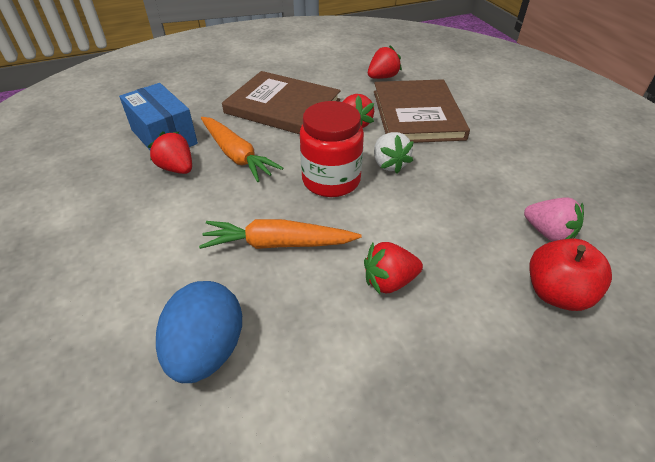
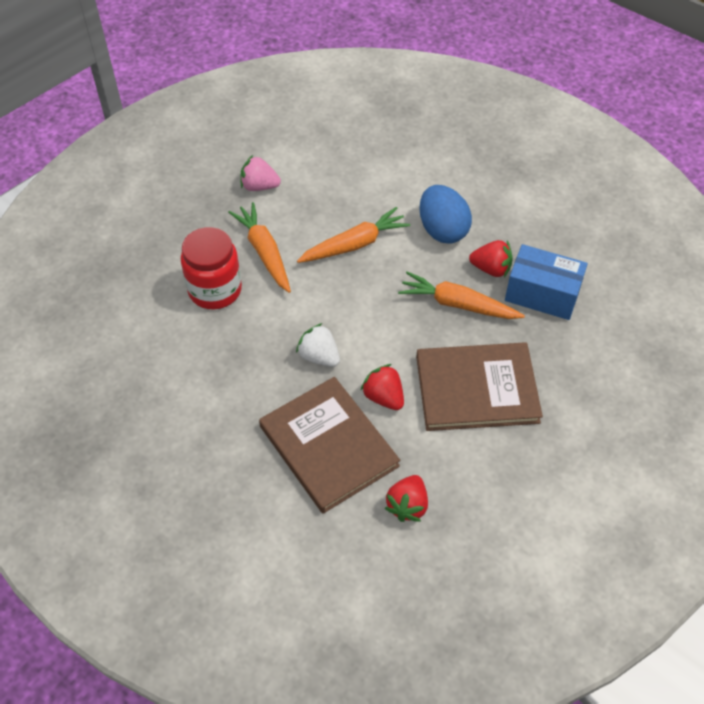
camera: 150 degrees right, 10 degrees up
(207, 350) = (342, 173): blue egg -> blue egg (442, 230)
(331, 180) = (357, 315): red jar -> red jar (215, 290)
(389, 281) = (264, 252): red strawberry -> orange carrot
(548, 233) = (163, 340): pink strawberry -> pink strawberry (259, 186)
(556, 293) = (152, 291): red apple -> none

